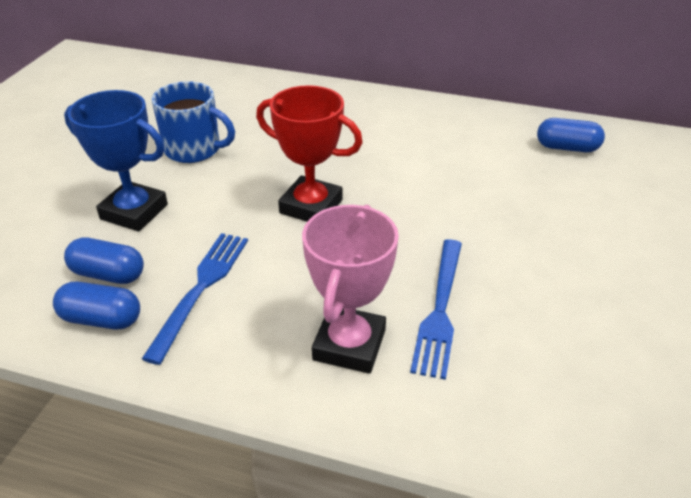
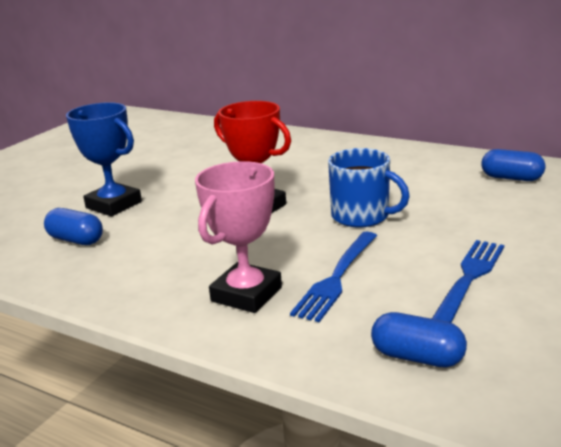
camera: 15 degrees right, 15 degrees down
(101, 319) = (58, 265): blue capsule -> blue capsule (417, 357)
(194, 149) = (179, 170): blue mug -> blue mug (362, 216)
(201, 287) = (143, 252): blue fork -> blue fork (469, 278)

